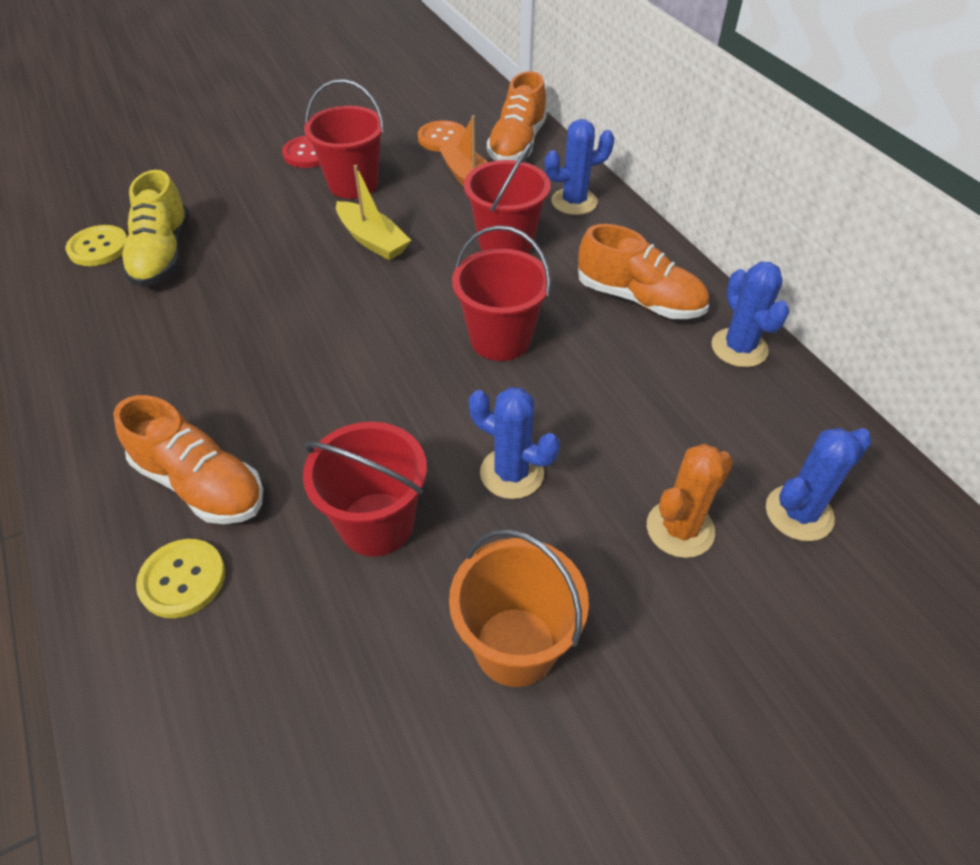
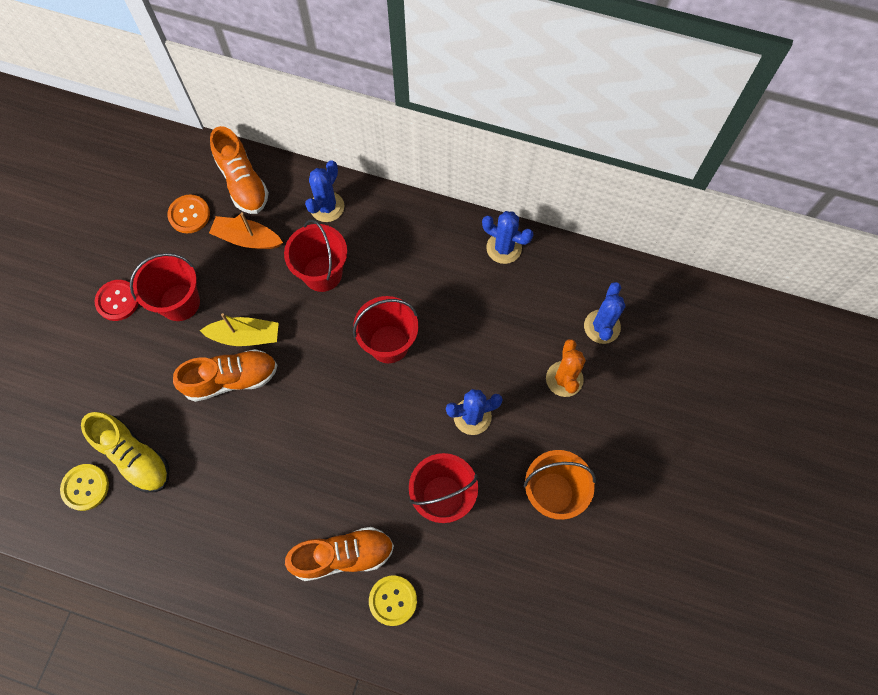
camera: 45 degrees left, 20 degrees up
(639, 299) = (430, 255): orange shoe -> orange shoe (231, 379)

